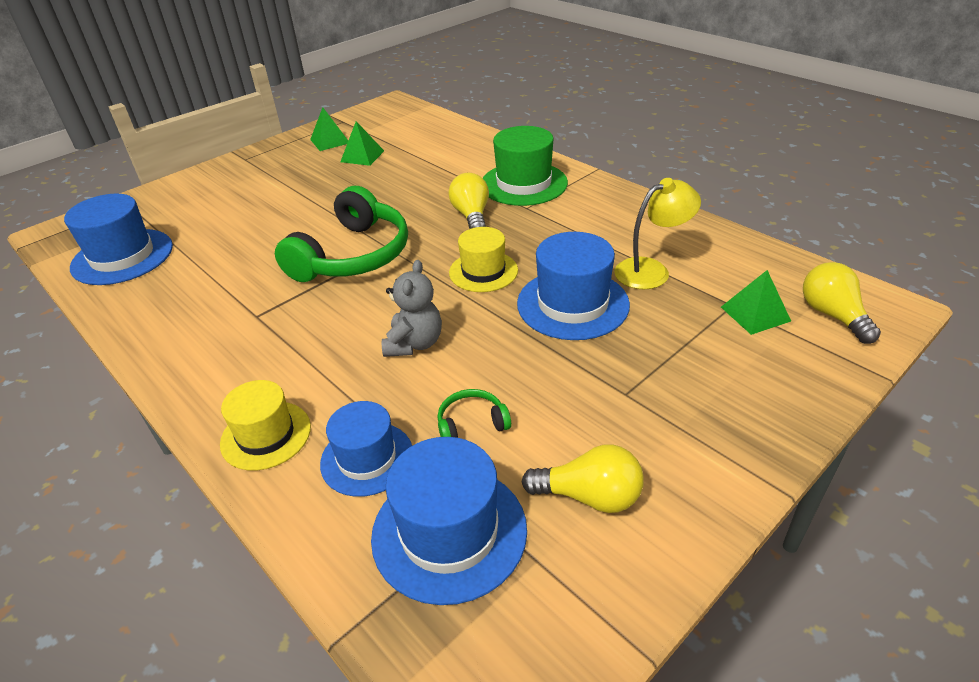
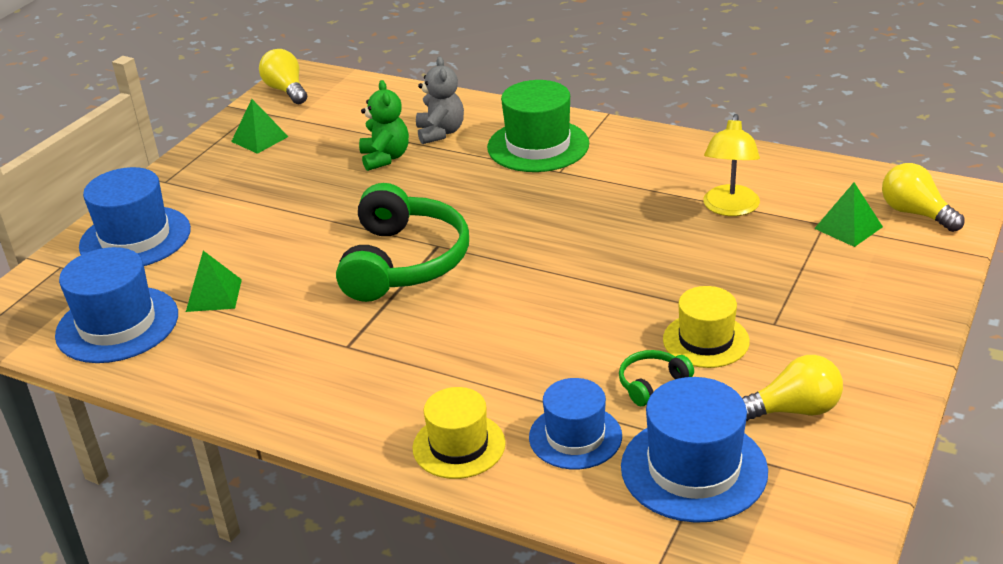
camera: 20 degrees left, 5 degrees down
(362, 156) = (318, 150): green pyramid -> green pyramid (214, 295)
(403, 171) = (385, 158): none -> green teddy bear
(414, 343) = (542, 330): grey teddy bear -> grey teddy bear (440, 133)
(471, 216) = (505, 192): yellow light bulb -> yellow light bulb (286, 90)
(483, 271) = (561, 247): yellow hat -> yellow hat (706, 340)
(572, 304) = (674, 257): blue hat -> blue hat (135, 238)
(651, 270) = (730, 208): yellow lamp -> yellow lamp turned 150 degrees clockwise

